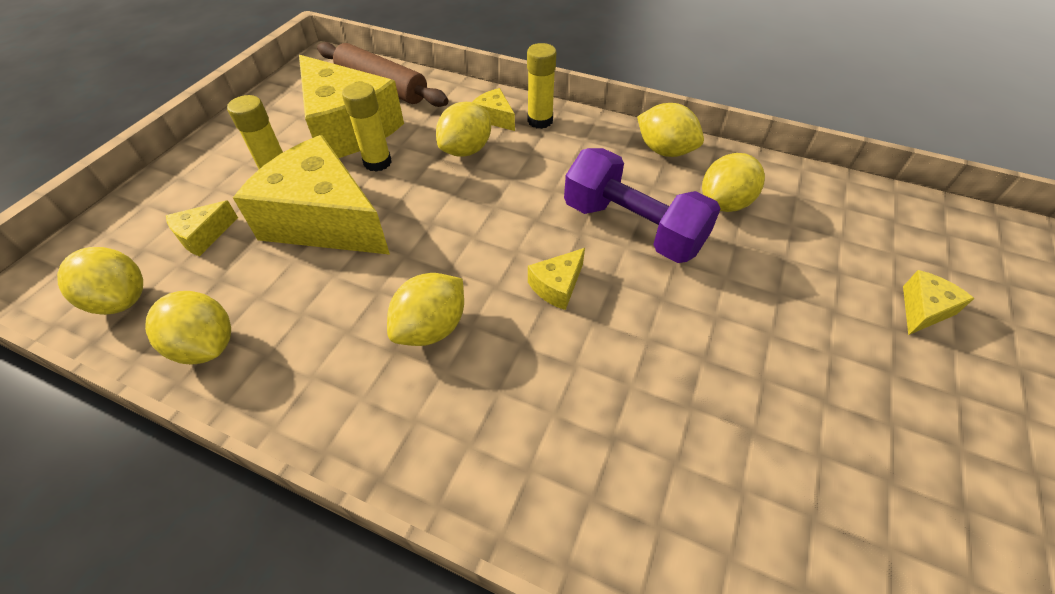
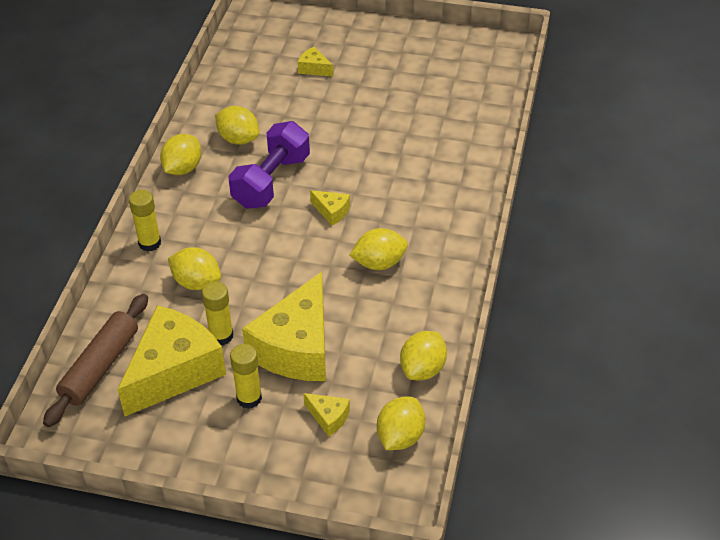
camera: 100 degrees left, 5 degrees down
(431, 328) = (379, 263): yellow lemon -> yellow lemon turned 45 degrees counterclockwise
(494, 118) = (147, 273): yellow cheese -> none

